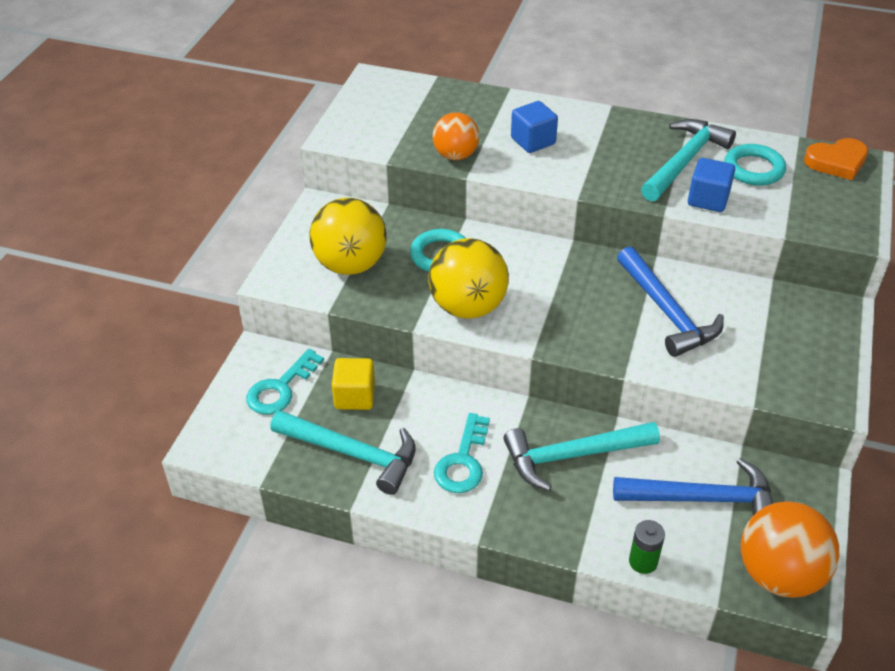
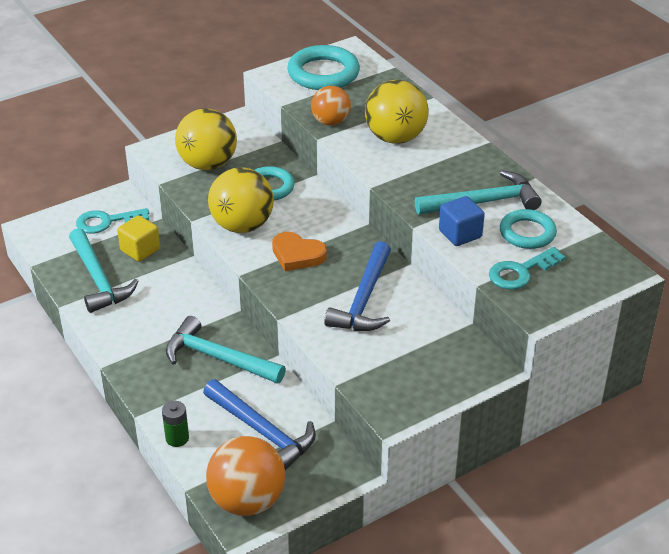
camera: 40 degrees right, 5 degrees down
(382, 112) = (323, 73): none -> turquoise ring
(463, 461) = (151, 321): turquoise key -> turquoise key (520, 272)
(533, 141) = (395, 138): blue cube -> yellow ball
(836, 162) = (602, 261): orange heart -> orange heart (297, 255)

